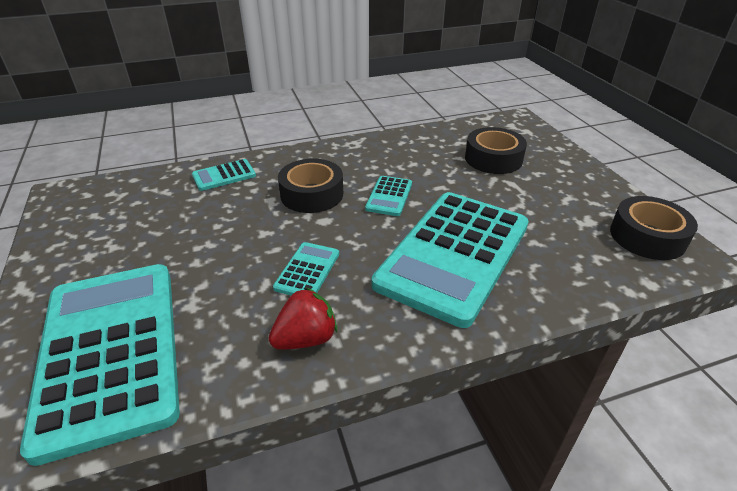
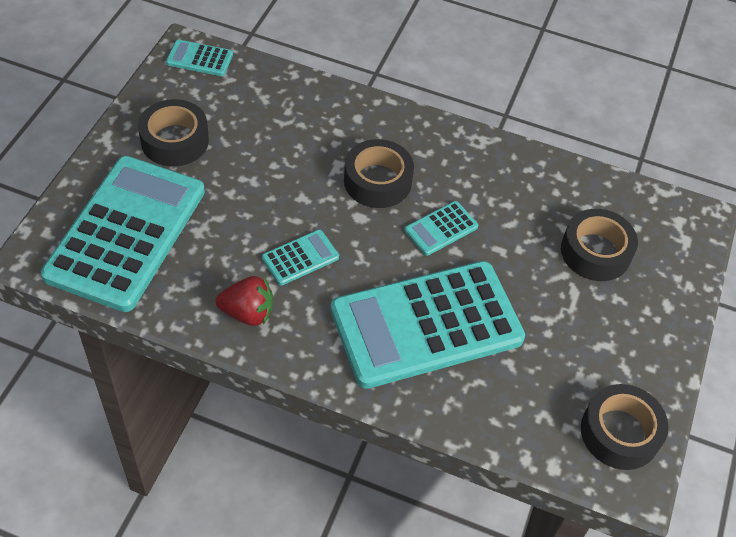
camera: 35 degrees right, 15 degrees up
(103, 254) = (175, 140): none -> black tape
(224, 175) = (325, 109): turquoise calculator -> turquoise calculator (199, 59)

